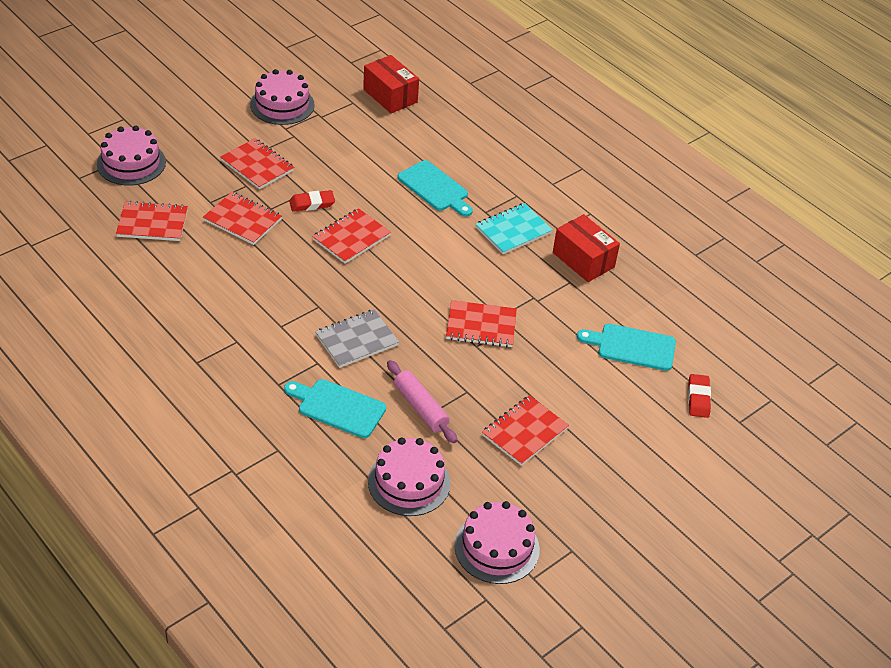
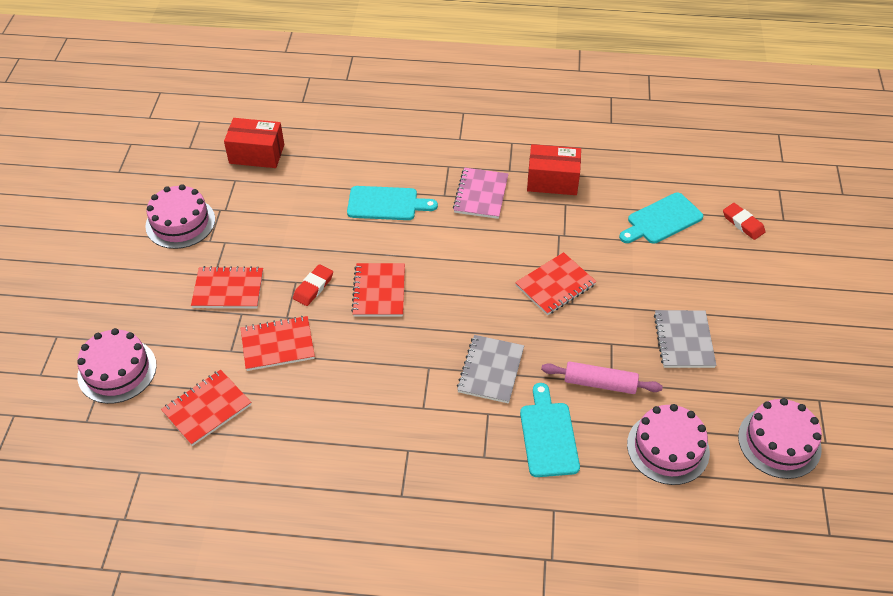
camera: 40 degrees left, 5 degrees up
(338, 407) = (548, 435): turquoise cutting board -> turquoise cutting board turned 105 degrees clockwise
(513, 230) = (480, 194): turquoise notebook -> pink notebook
(524, 432) = (683, 340): red notebook -> grey notebook

